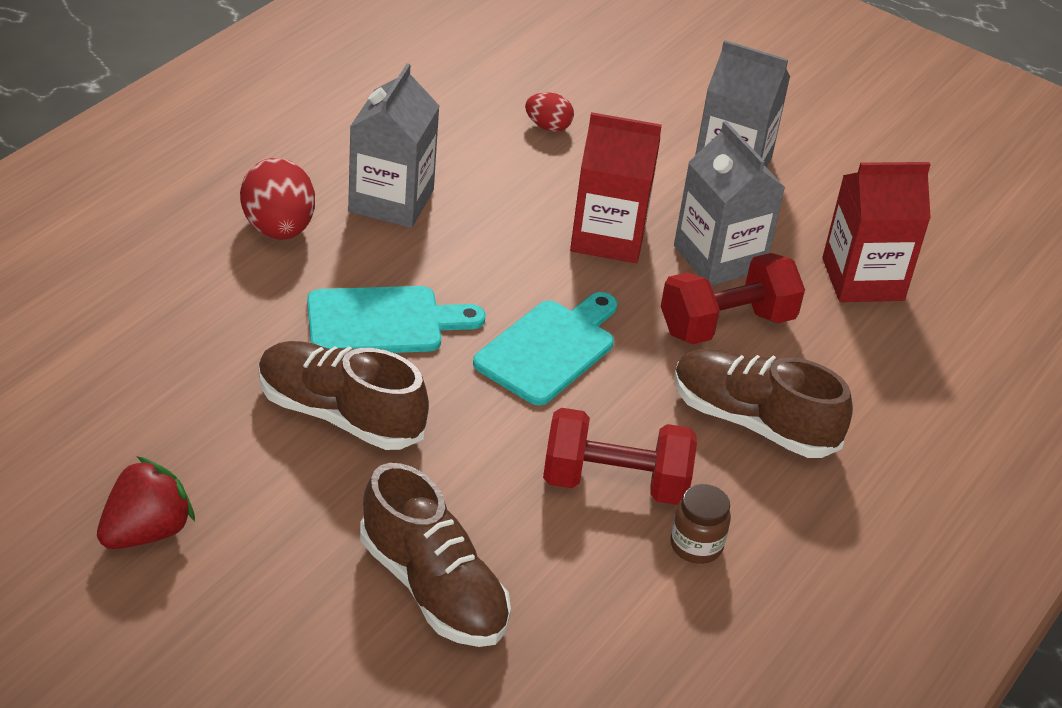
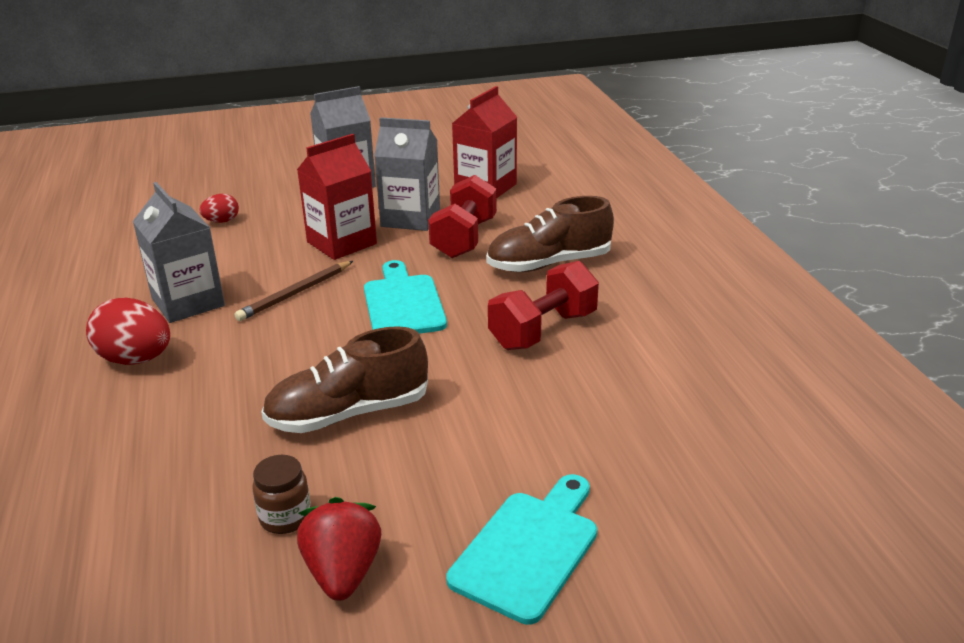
camera: 45 degrees left, 10 degrees down
(383, 322) = (289, 355): turquoise cutting board -> turquoise cutting board (528, 549)
(433, 588) = (556, 445): brown shoe -> none
(482, 262) = (295, 293): none -> brown pencil
(696, 545) = (624, 325): brown jar -> brown jar (285, 517)

